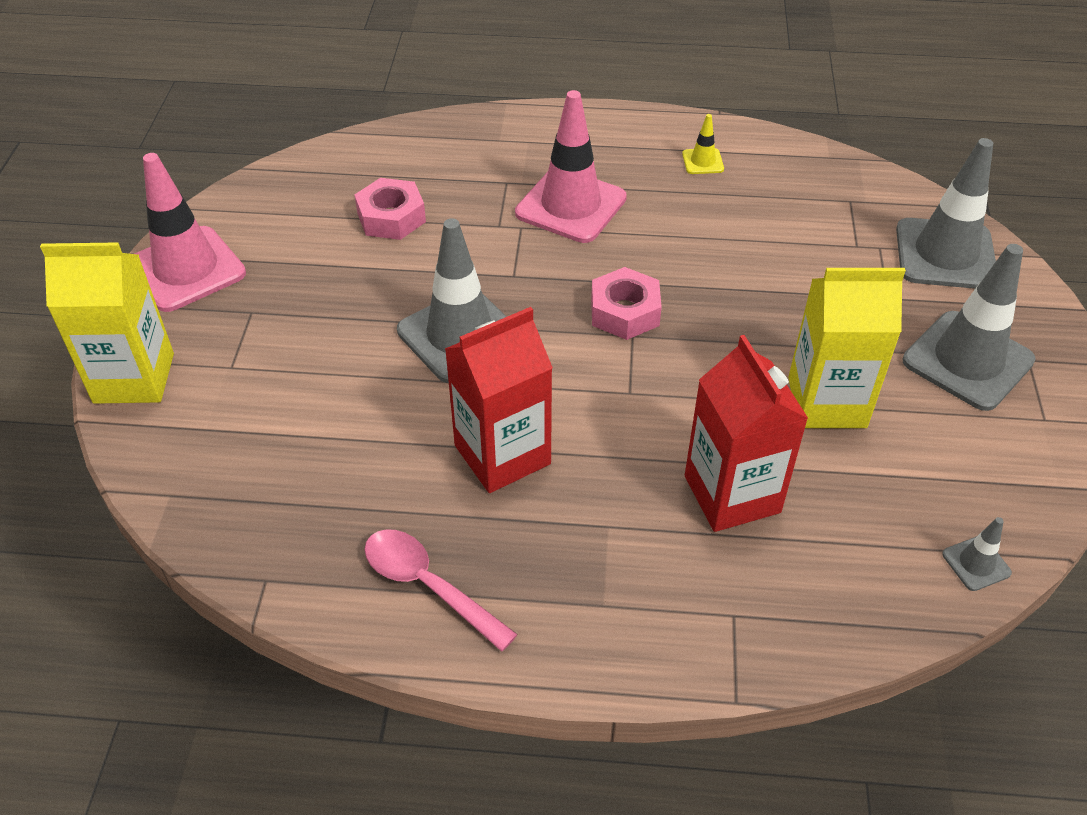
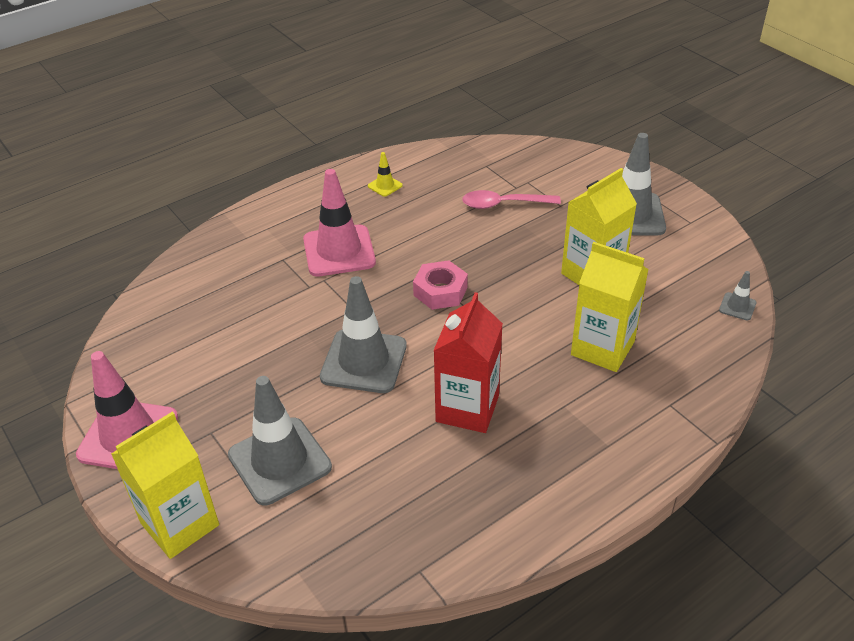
camera: 40 degrees left, 5 degrees down
(391, 217) = (234, 321): pink nut -> none
(428, 585) = (512, 503): pink spoon -> pink spoon (503, 204)
(732, 494) = (602, 348): red carton -> yellow carton
(945, 254) = (562, 168): grey traffic cone -> grey traffic cone (279, 461)

